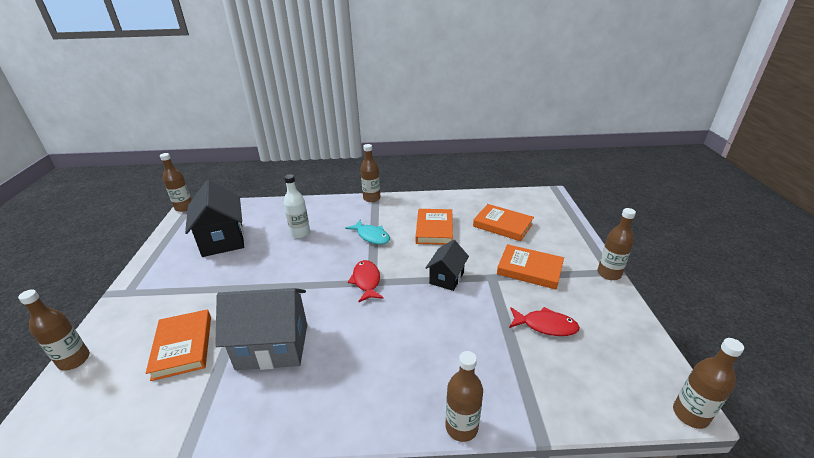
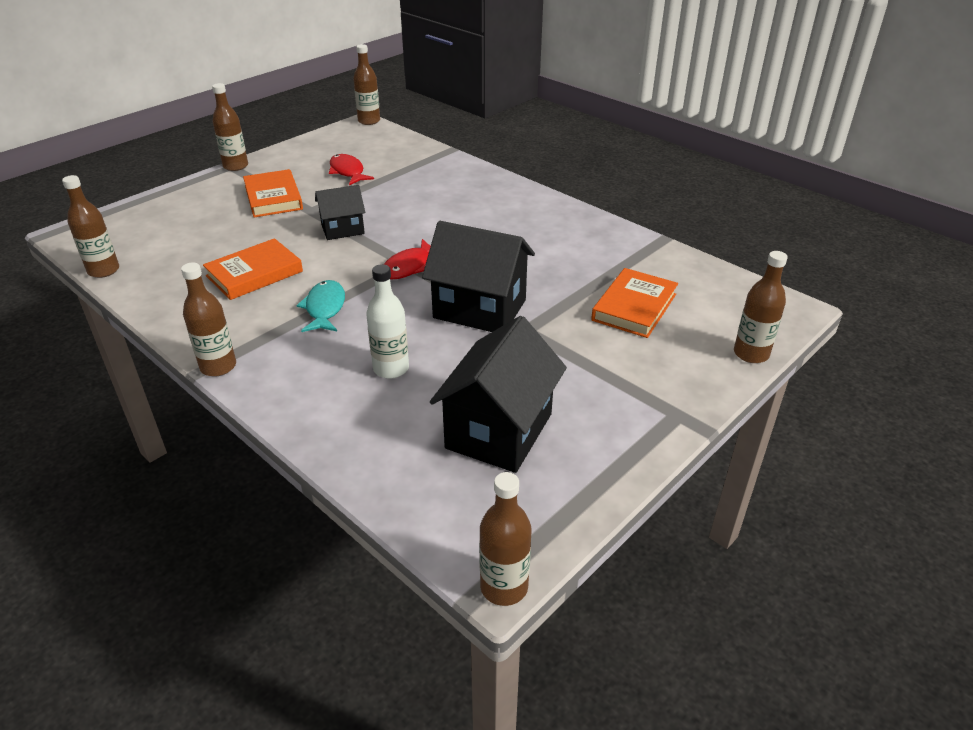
camera: 135 degrees left, 5 degrees up
(273, 346) = (553, 264): grey house -> none
(290, 282) = (479, 309): none -> black house
(461, 427) = (484, 169): brown bottle -> brown bottle (103, 270)
(502, 225) = (193, 237): orange book -> none

